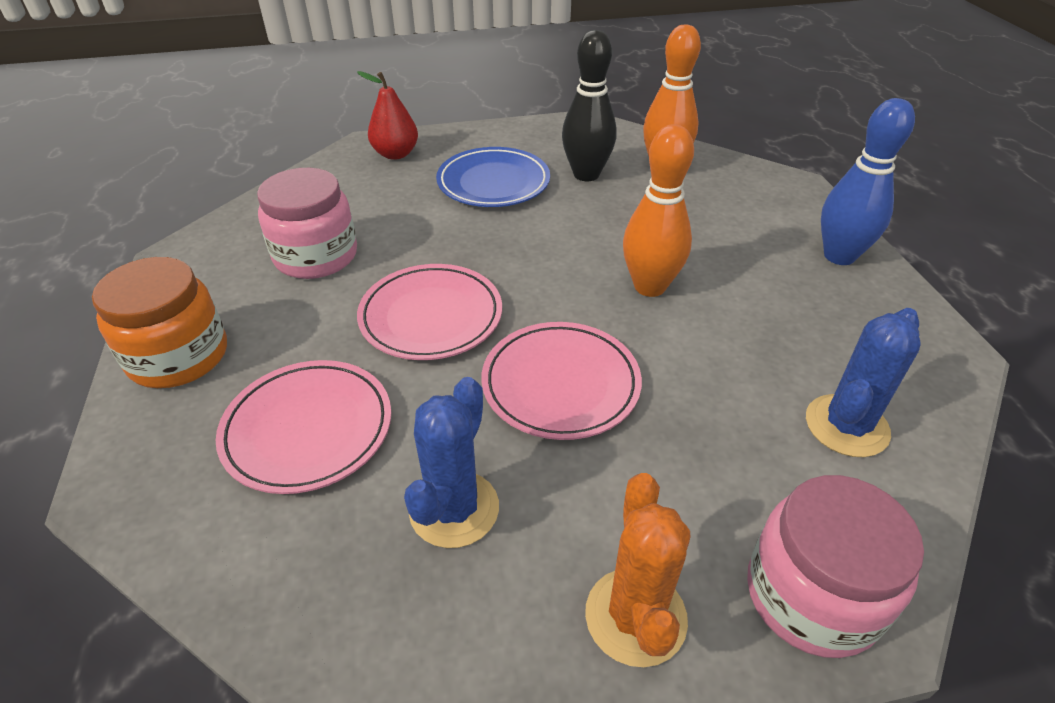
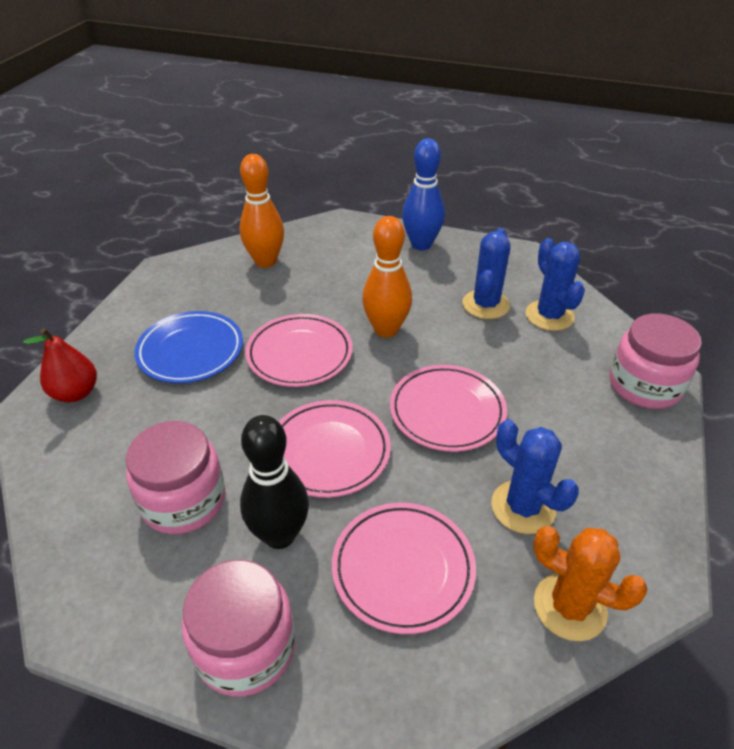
camera: 60 degrees left, 0 degrees up
(178, 356) = (245, 647): orange jar -> pink jar
(550, 244) = (299, 354): none -> pink plate
(586, 174) = (233, 299): black bowling pin -> black bowling pin (279, 535)
(635, 616) = (632, 456): orange cactus -> orange cactus (569, 607)
(792, 353) = (485, 305): none -> blue cactus

